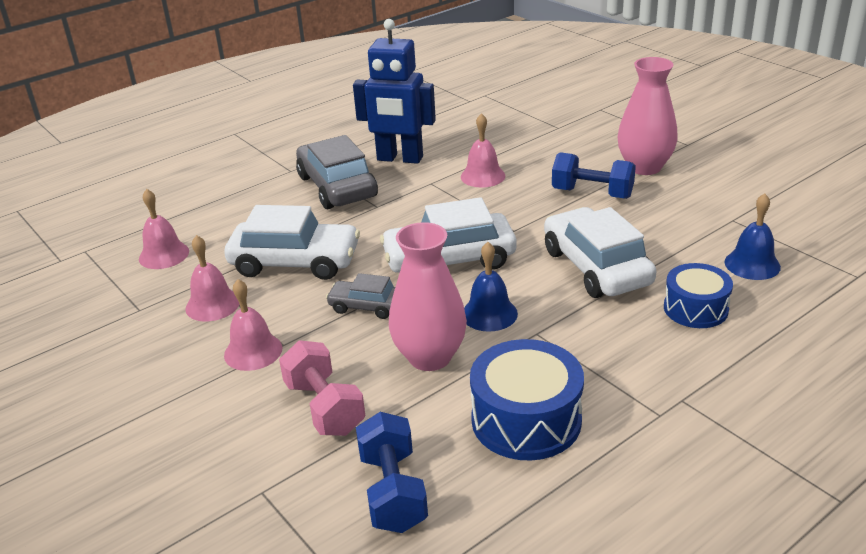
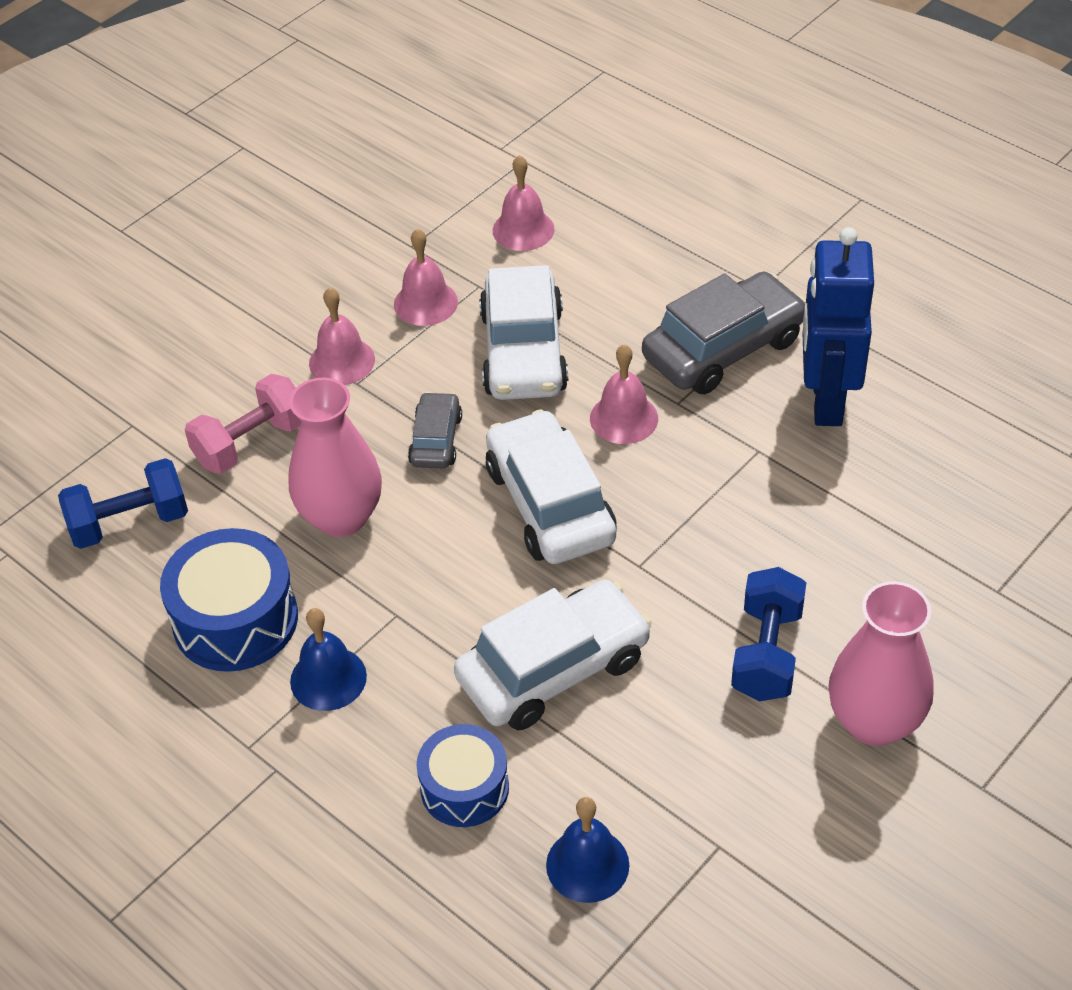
camera: 80 degrees right, 15 degrees up
(482, 176) = (793, 509): pink bell -> pink bell (624, 418)
(489, 314) = (432, 562): blue bell -> blue bell (328, 678)

